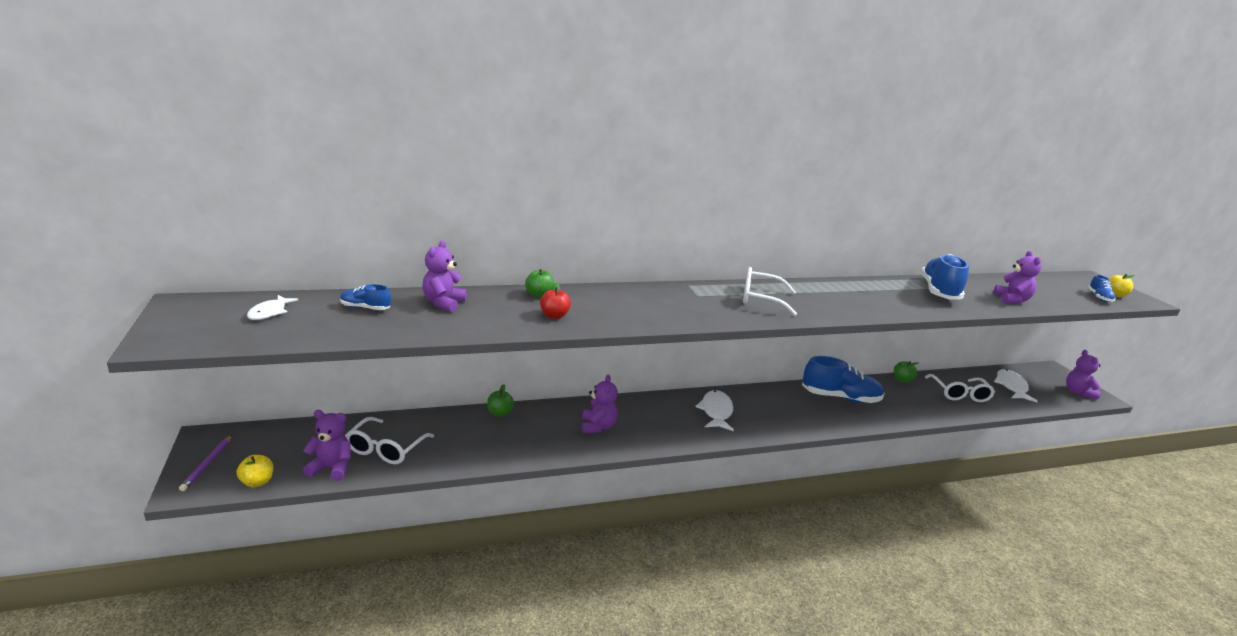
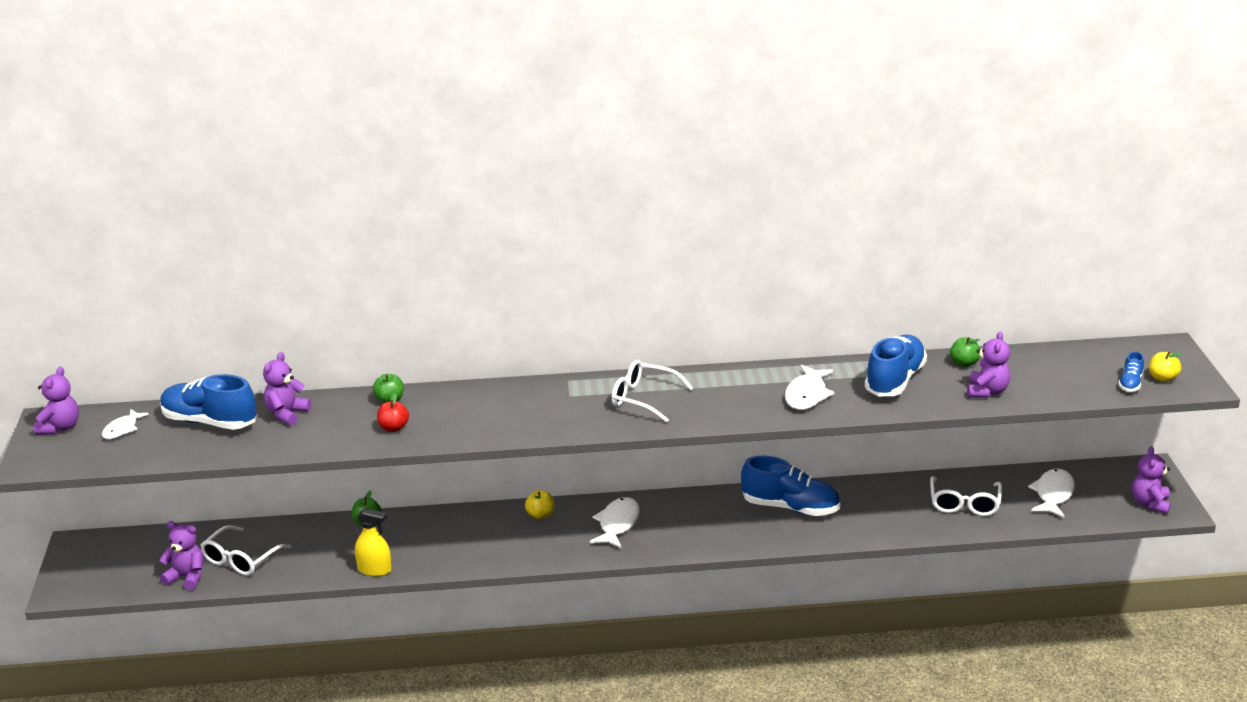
camera: 15 degrees right, 5 degrees up
(207, 464) = (76, 570): purple pencil -> none
(257, 482) = (119, 589): yellow apple -> yellow apple (540, 515)
(365, 308) = (210, 422): blue shoe -> blue shoe, size x2.07
(521, 455) = (374, 569): none -> yellow spray bottle
(598, 426) = (469, 539): purple teddy bear -> purple teddy bear (60, 427)
(886, 299) = (807, 395): none -> white fish
(902, 380) = (897, 483): green apple -> green apple (964, 363)

